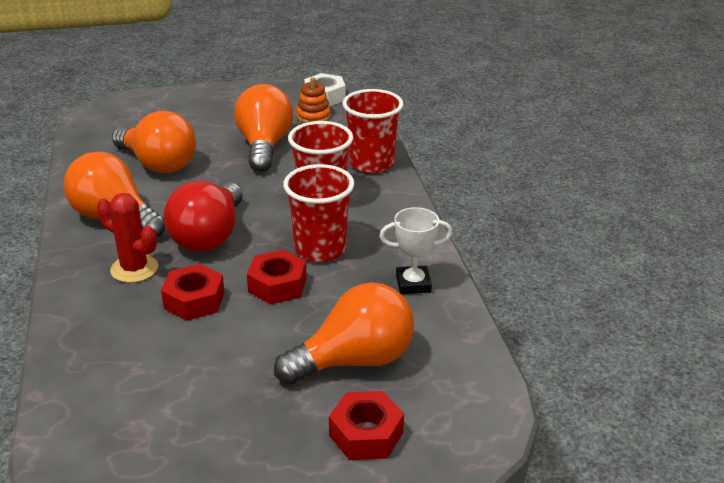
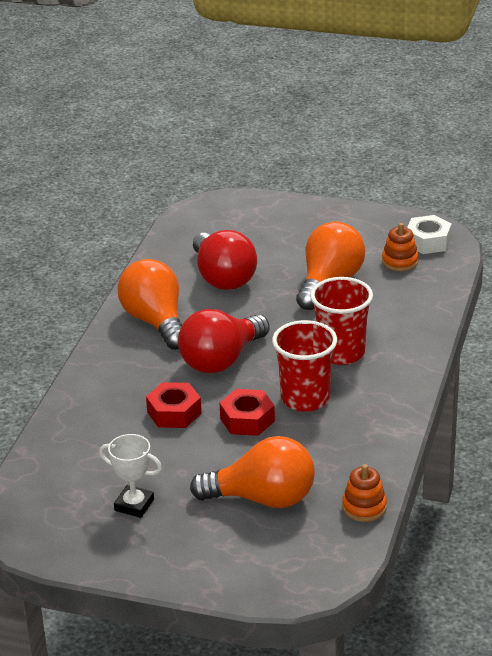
camera: 30 degrees right, 0 degrees up
(134, 269) = (145, 372): red cactus -> none
(158, 164) = (223, 278): orange light bulb -> red light bulb
(366, 434) = (230, 553): red nut -> none
(371, 164) = (416, 328): red cup -> none
(413, 284) = (360, 452): white trophy -> white trophy (134, 505)
(462, 335) = (364, 507): none -> orange stacking toy

